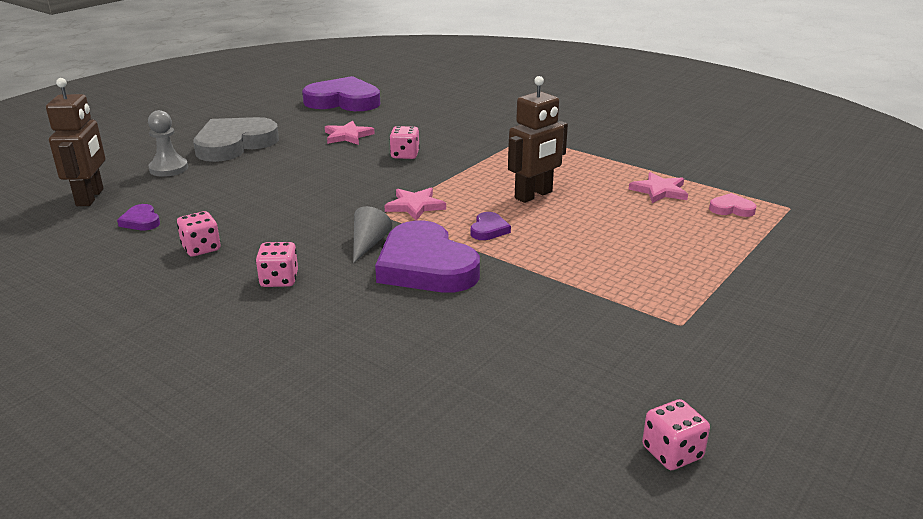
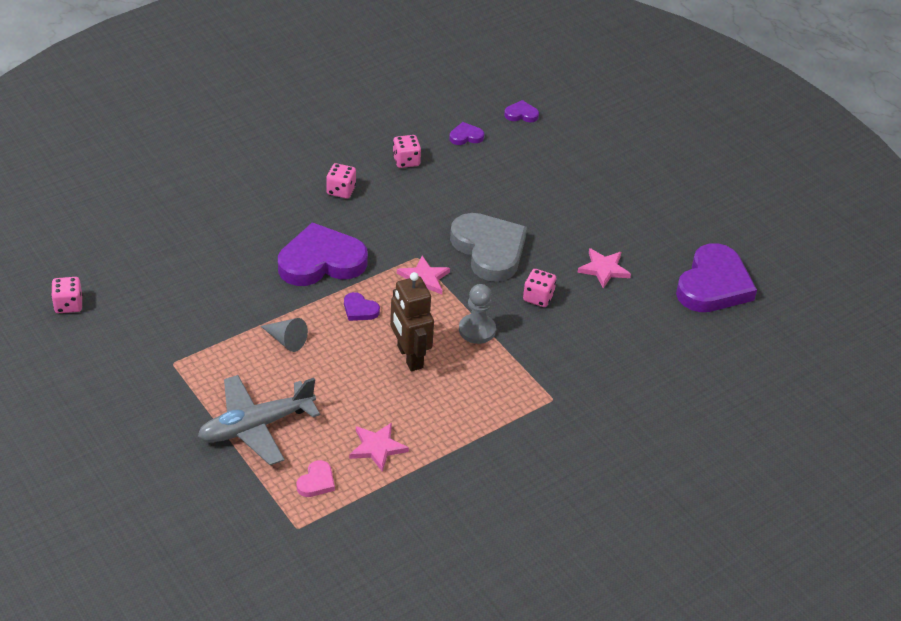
camera: 105 degrees right, 15 degrees up
(90, 197) = (521, 114): brown robot -> purple heart
(168, 168) = (564, 154): grey pawn -> grey pawn (477, 330)
(234, 144) = (608, 195): grey heart -> grey heart (489, 250)
(368, 244) = (370, 240): grey cone -> grey cone (286, 340)
(707, 250) = (256, 426): none -> grey plane

